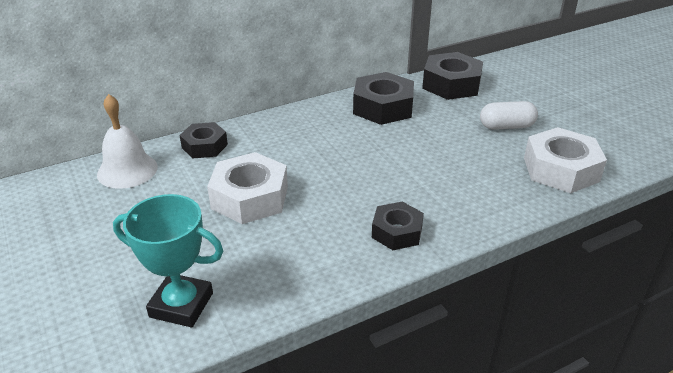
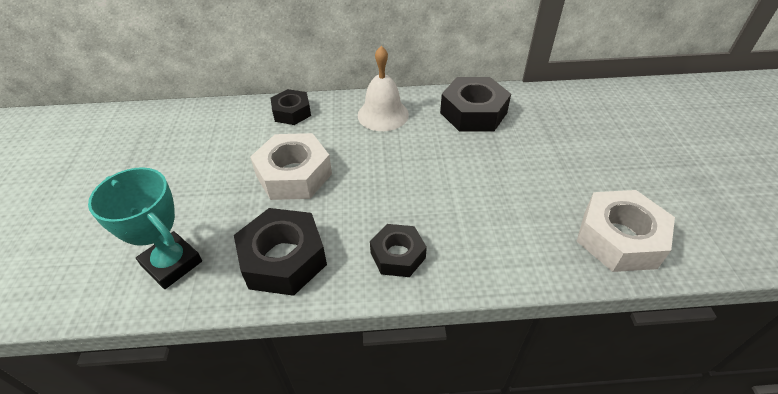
camera: 25 degrees right, 10 degrees up
(127, 170) = (219, 119): white bell -> white bell (383, 114)
(451, 84) = (559, 104): black nut -> black nut (283, 259)
(506, 126) = (589, 168): white capsule -> none

